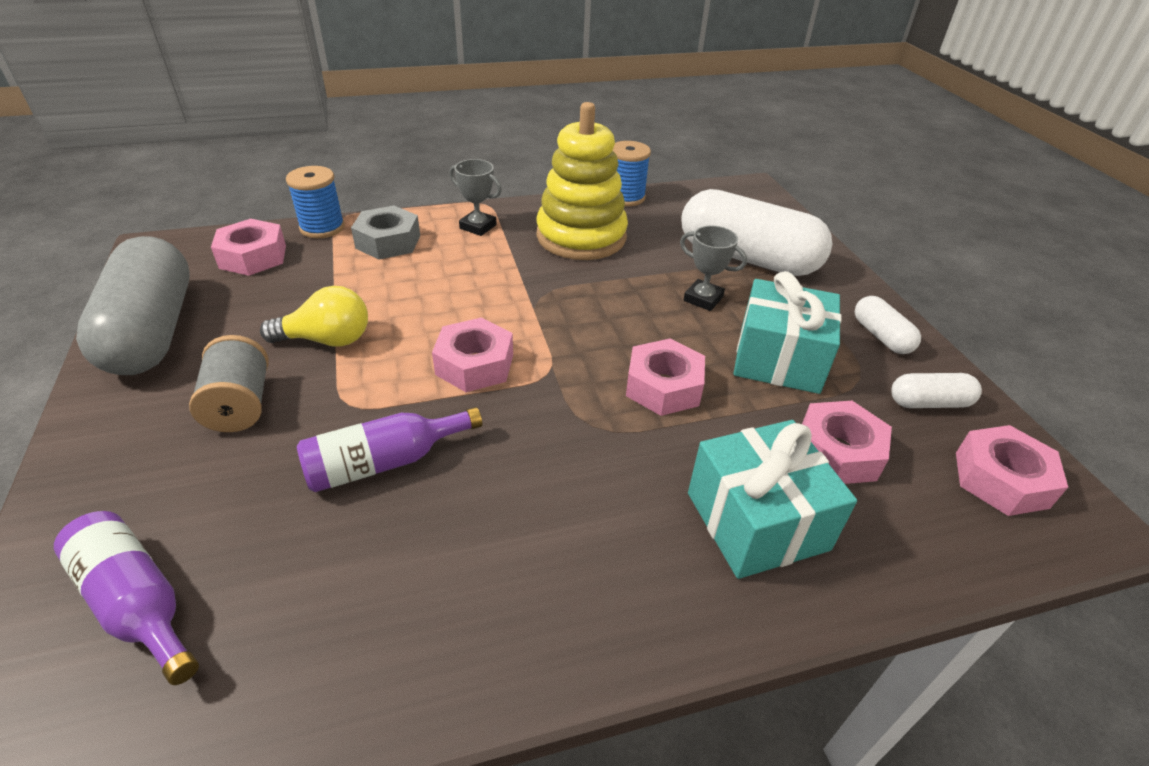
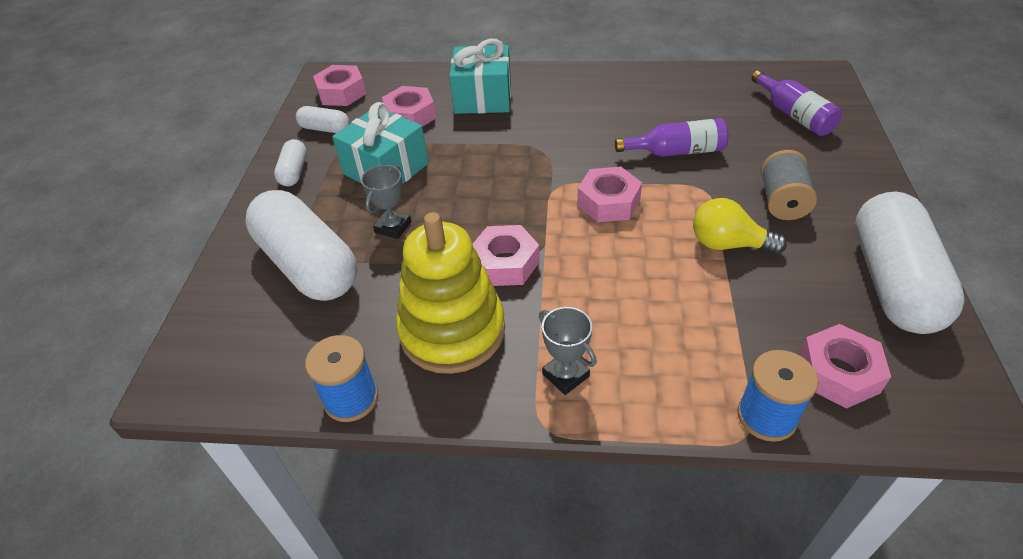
camera: 155 degrees left, 5 degrees up
(152, 331) = (892, 282): grey capsule -> white capsule
(388, 242) = (678, 368): grey nut -> none
(663, 386) = (481, 165): pink nut -> pink nut (505, 263)
(703, 299) = (393, 227): grey trophy -> grey trophy turned 60 degrees clockwise

